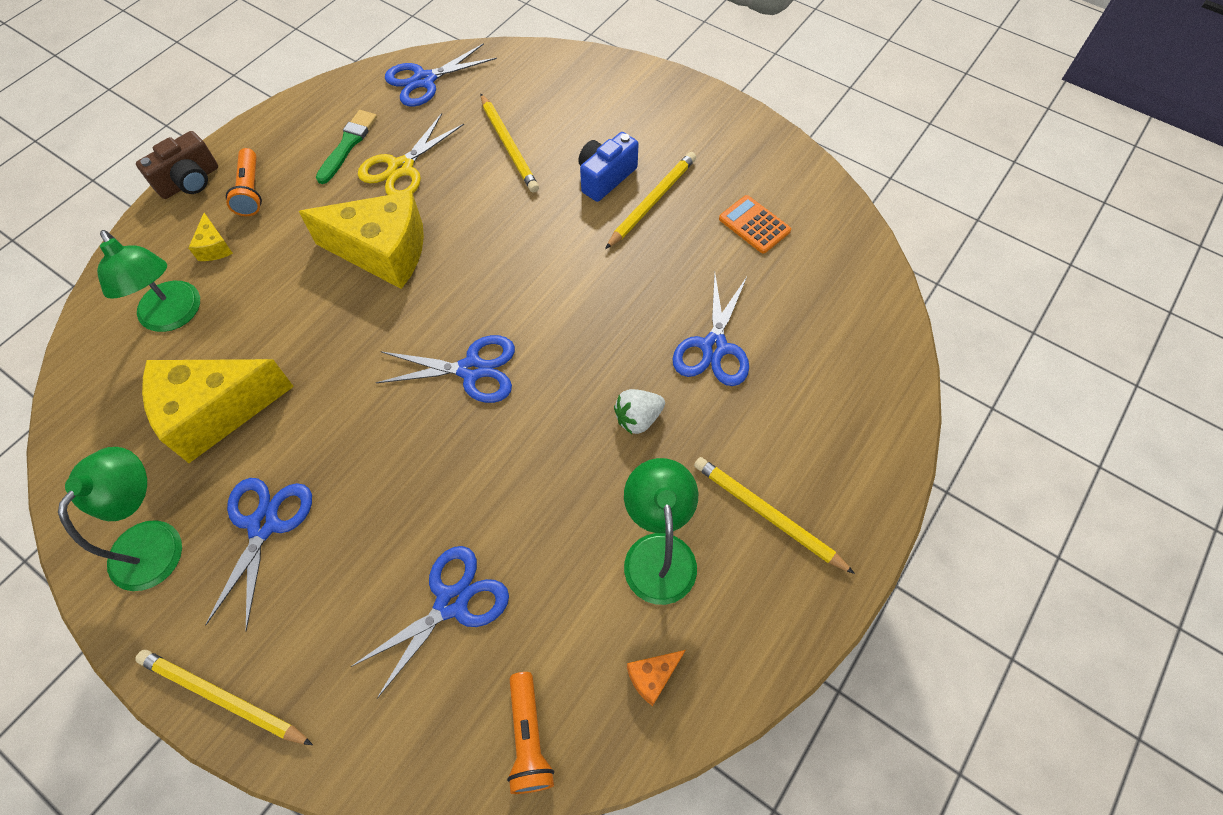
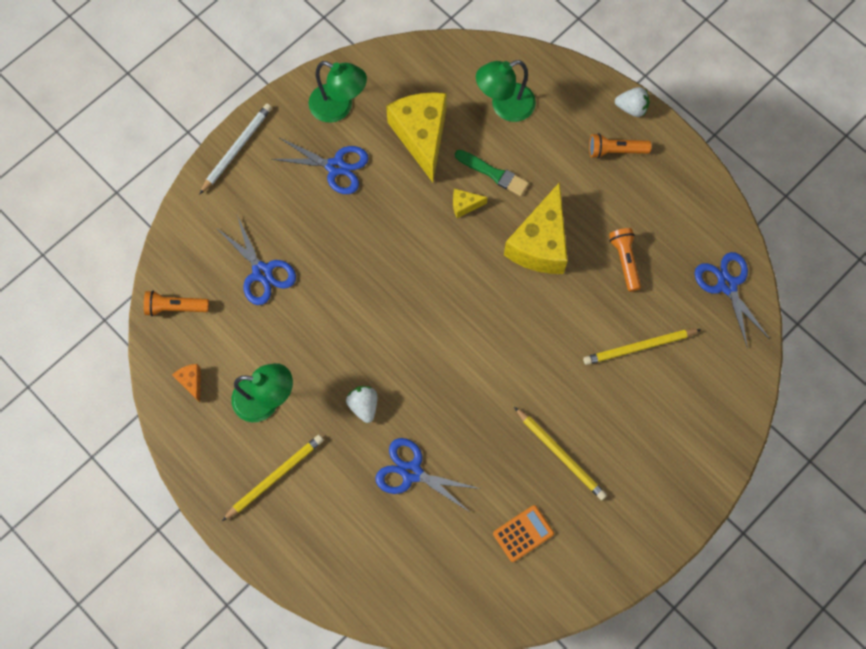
camera: 100 degrees right, 10 degrees up
(190, 181) = (631, 108): brown camera -> white strawberry
(215, 247) = (563, 128): yellow cheese -> yellow cheese (464, 205)
(223, 698) = (236, 149): yellow pencil -> white pencil
(347, 145) = (656, 221): green brush -> green brush (493, 173)
(401, 168) = (625, 261): yellow scissors -> orange flashlight
(472, 370) = (424, 298): blue scissors -> none
(605, 177) = (592, 421): blue camera -> none

